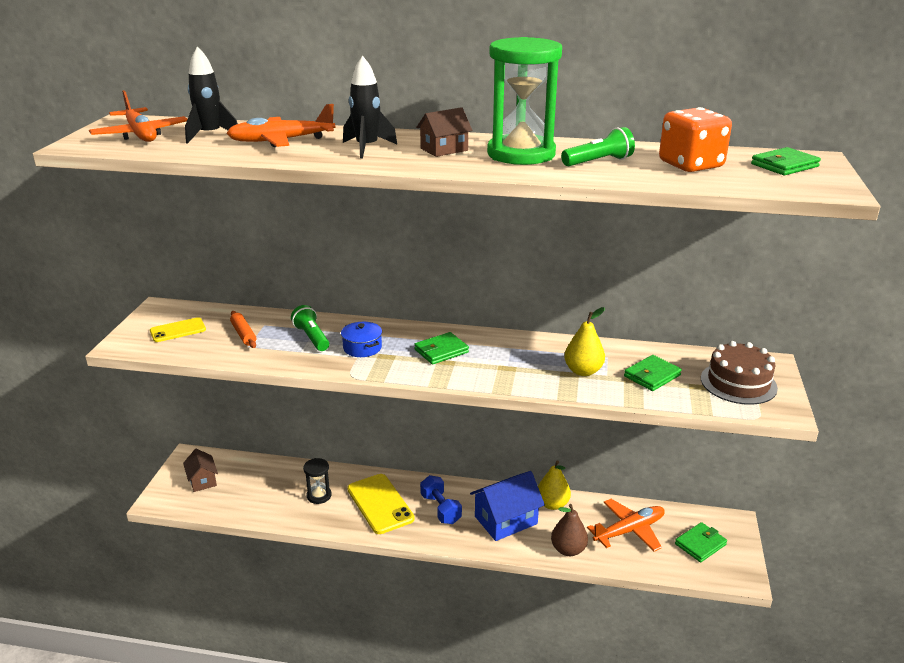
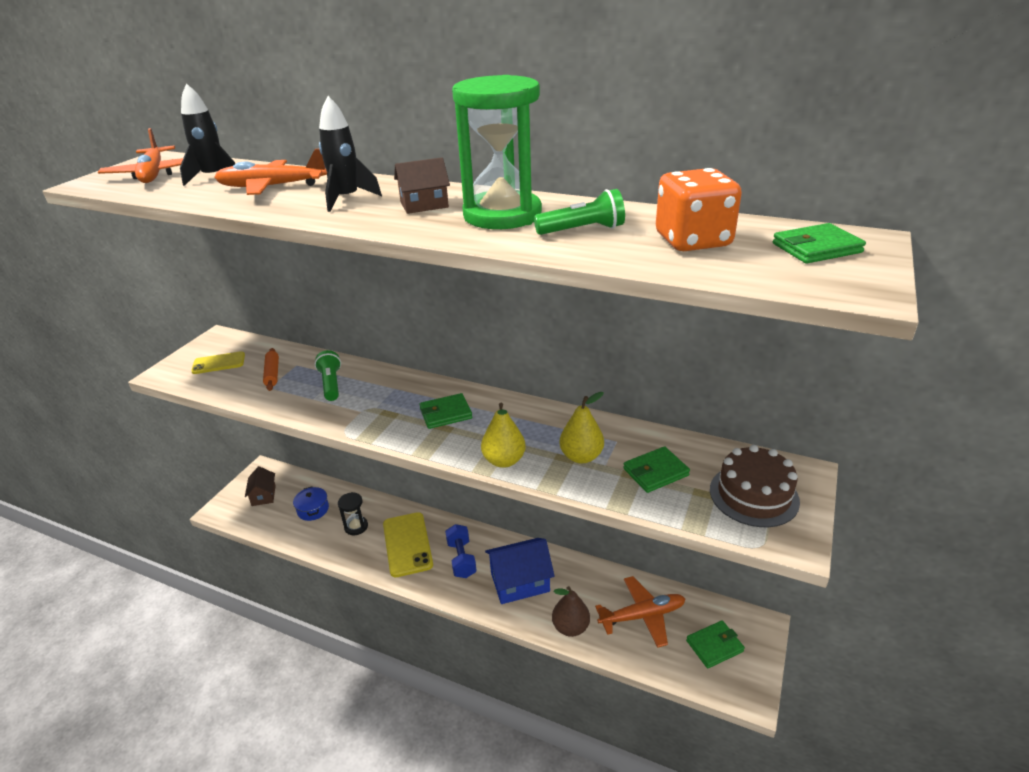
camera: 15 degrees right, 5 degrees up
(362, 348) = (371, 401): blue pot -> blue pot (313, 509)
(552, 504) = (573, 571): yellow pear -> yellow pear (504, 460)

